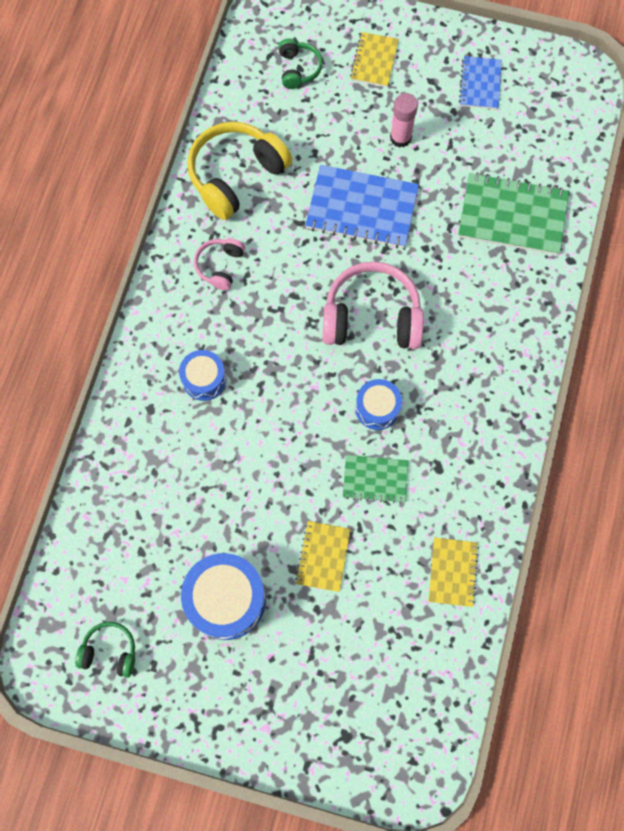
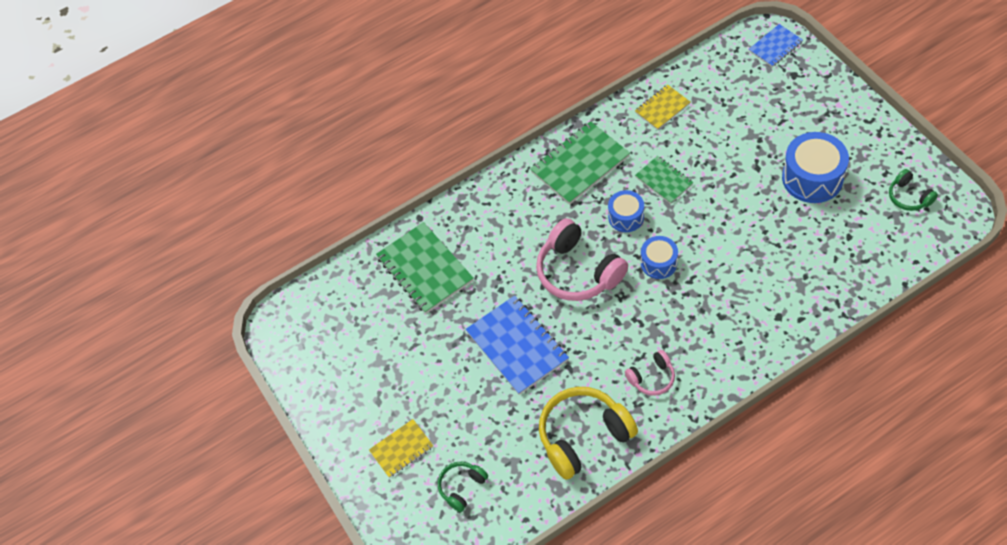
camera: 130 degrees left, 15 degrees down
(204, 379) = (725, 310): blue drum -> blue drum (659, 263)
(236, 175) = (583, 436): yellow headphones -> yellow headphones turned 150 degrees clockwise
(323, 556) = (732, 162): yellow notebook -> none
(400, 138) = (442, 376): pink glue stick -> none
(475, 434) = (580, 164): none -> green notebook
(480, 84) = (348, 373): blue notebook -> blue notebook (775, 47)

